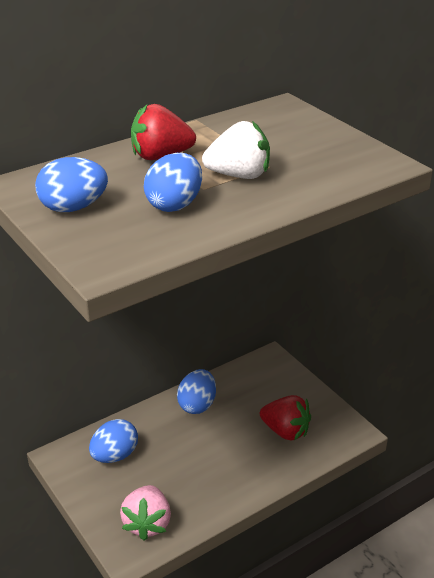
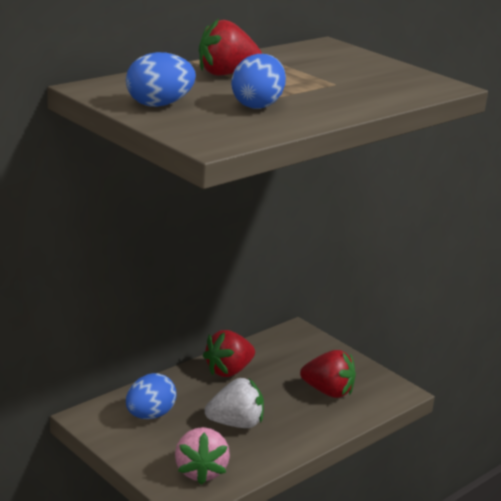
camera: 10 degrees left, 10 degrees down
(197, 405) = (228, 371): blue egg -> red strawberry
(239, 175) = (309, 88): white strawberry -> white strawberry (236, 423)

